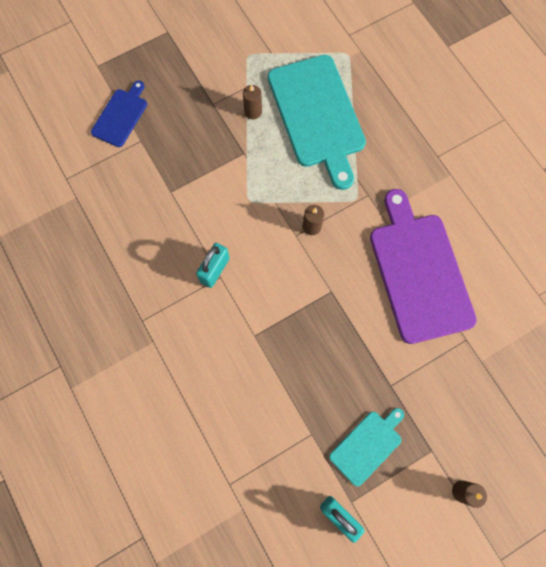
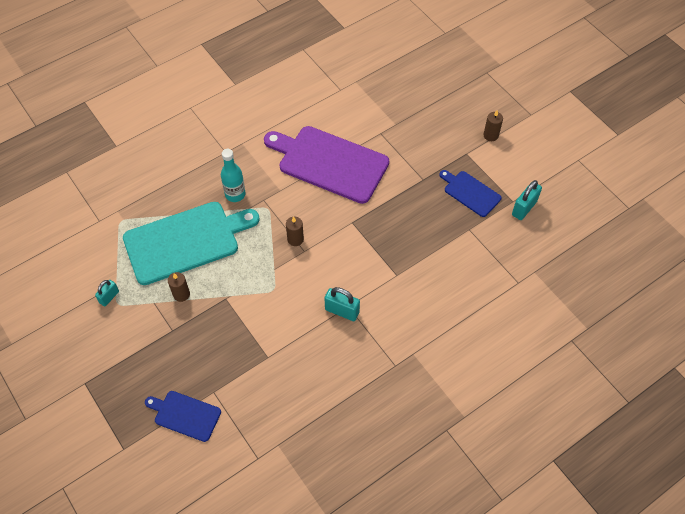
camera: 95 degrees left, 15 degrees down
(257, 47) = (109, 297): none -> turquoise padlock
(367, 445) = (470, 193): turquoise cutting board -> blue cutting board
(376, 165) = (235, 194): none -> turquoise bottle
(419, 272) = (329, 163): purple cutting board -> purple cutting board turned 45 degrees clockwise

